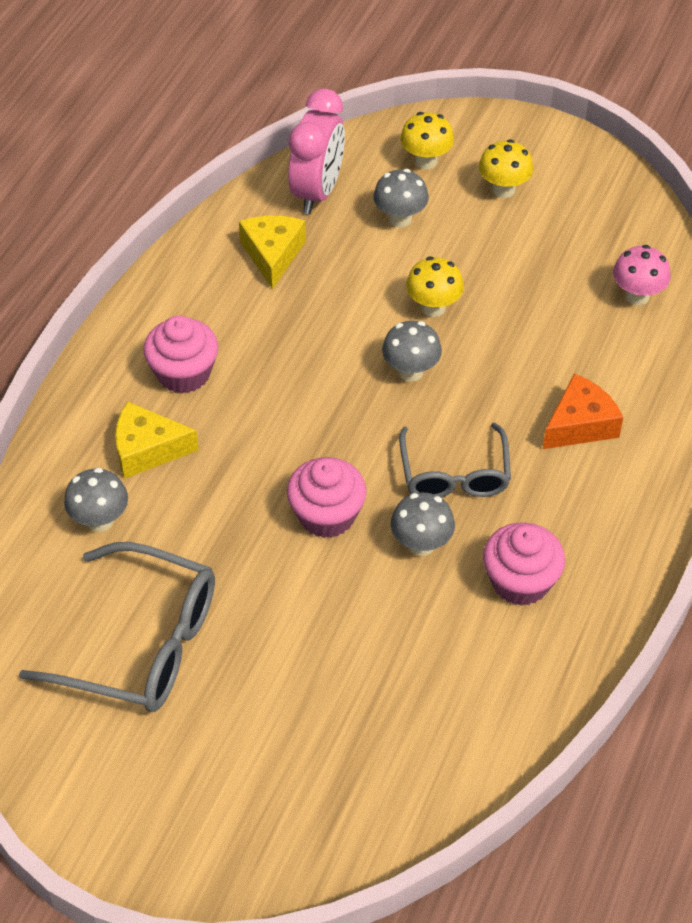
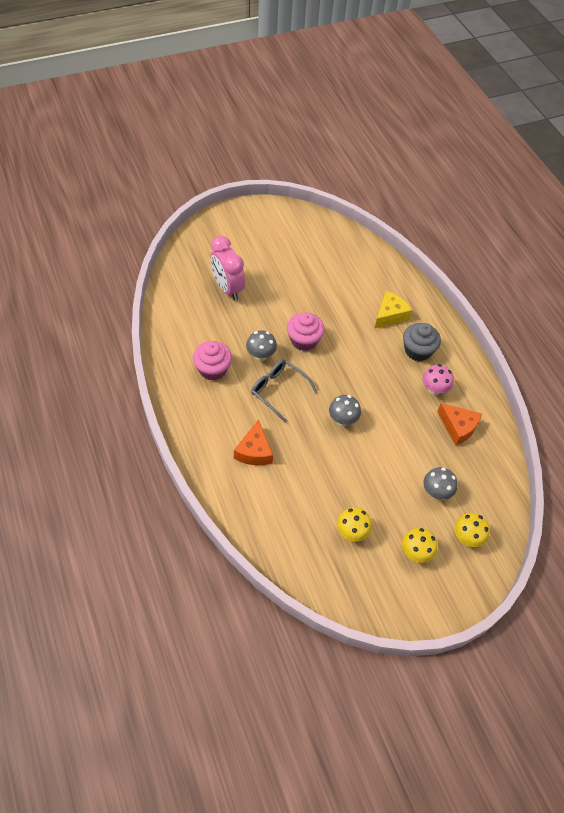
camera: 130 degrees right, 5 degrees up
(100, 520) = (371, 282): grey mushroom -> none
(141, 643) = (309, 260): grey glasses -> none
(183, 373) = (417, 350): pink cupcake -> grey cupcake
(272, 255) = (458, 427): yellow cheese -> orange cheese
(317, 192) = (484, 475): pink clock -> pink clock (227, 288)
(433, 307) = (369, 457): yellow mushroom -> yellow mushroom (351, 532)
(637, 296) = (294, 541): pink mushroom -> pink mushroom (434, 389)

